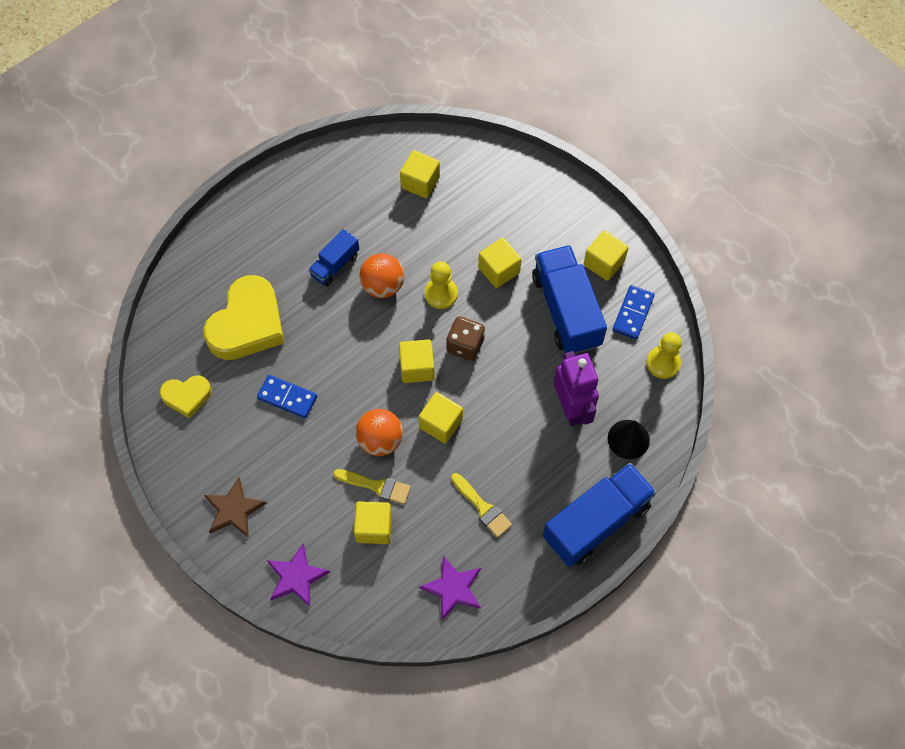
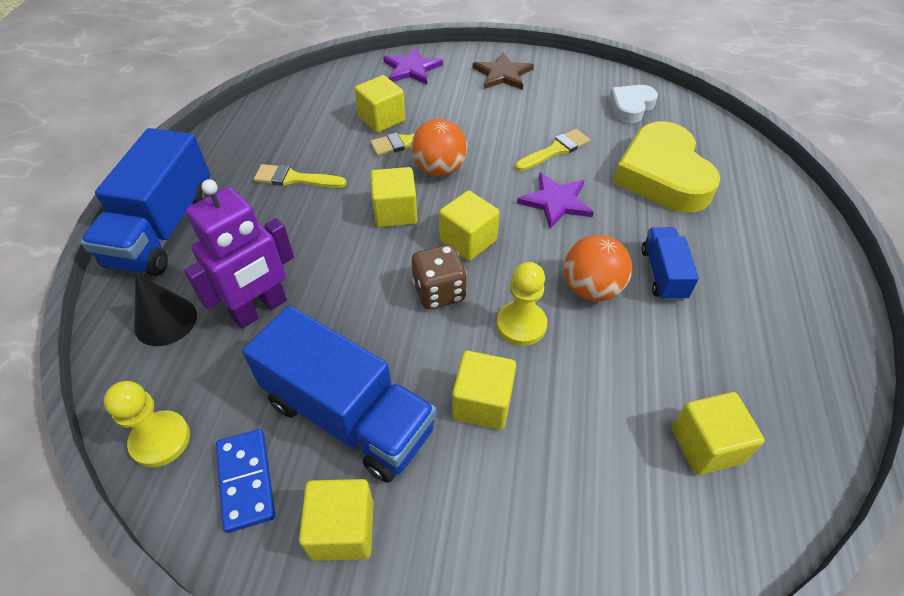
camera: 140 degrees right, 15 degrees down
(187, 396) = (631, 107): yellow heart -> white heart
(287, 397) = (555, 150): blue domino -> yellow brush
(453, 588) = (277, 121): purple star -> purple star (556, 201)
(571, 407) = (260, 309): purple robot -> purple robot turned 75 degrees counterclockwise

